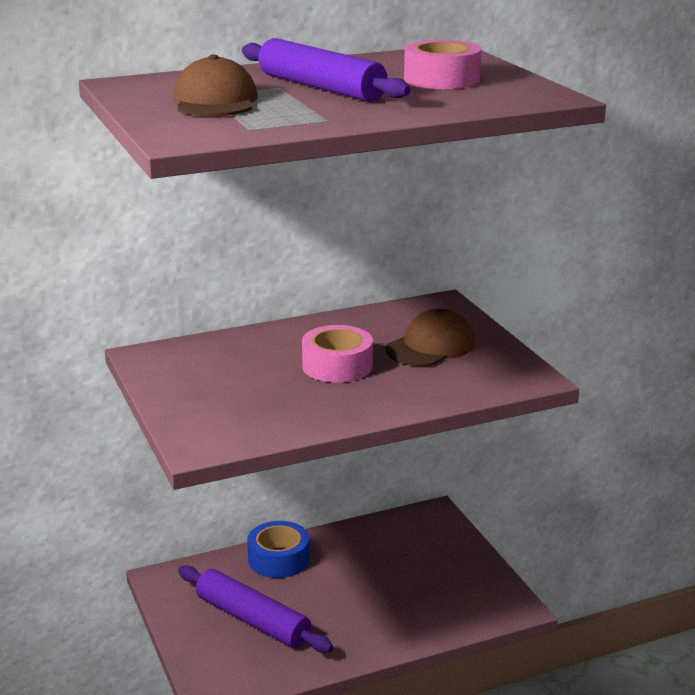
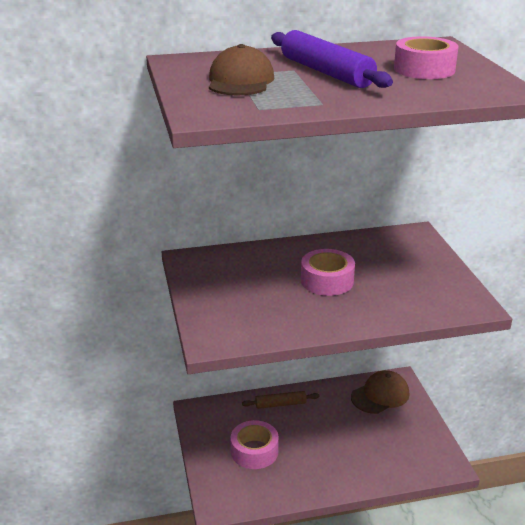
camera: 10 degrees right, 5 degrees up
(252, 620) = (254, 451): purple rolling pin -> pink tape
(279, 559) = (280, 404): blue tape -> brown rolling pin
(430, 346) = (401, 270): brown cap -> brown cap (380, 395)

